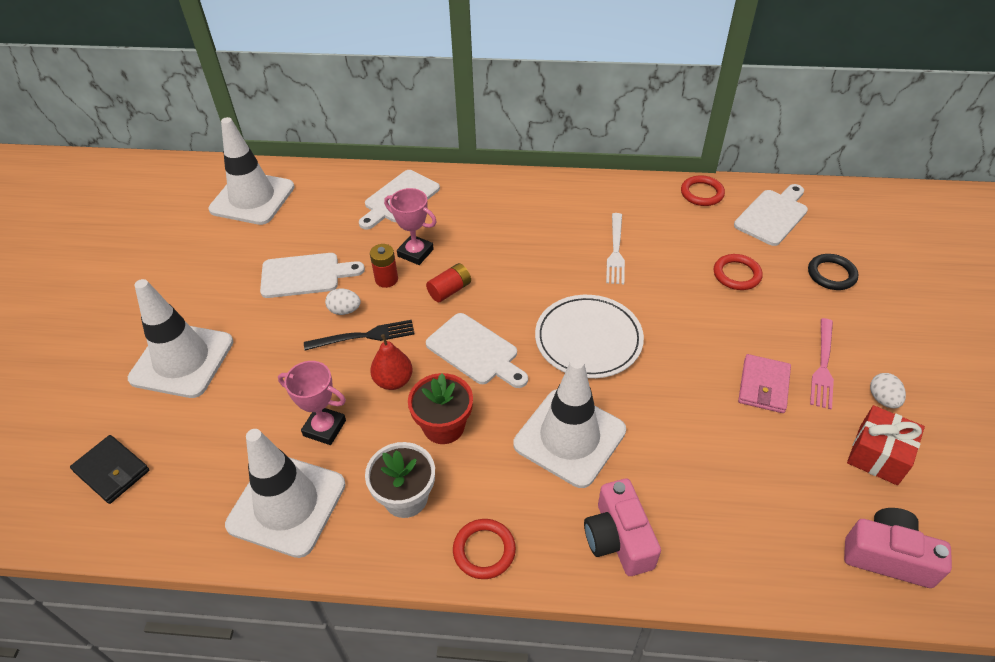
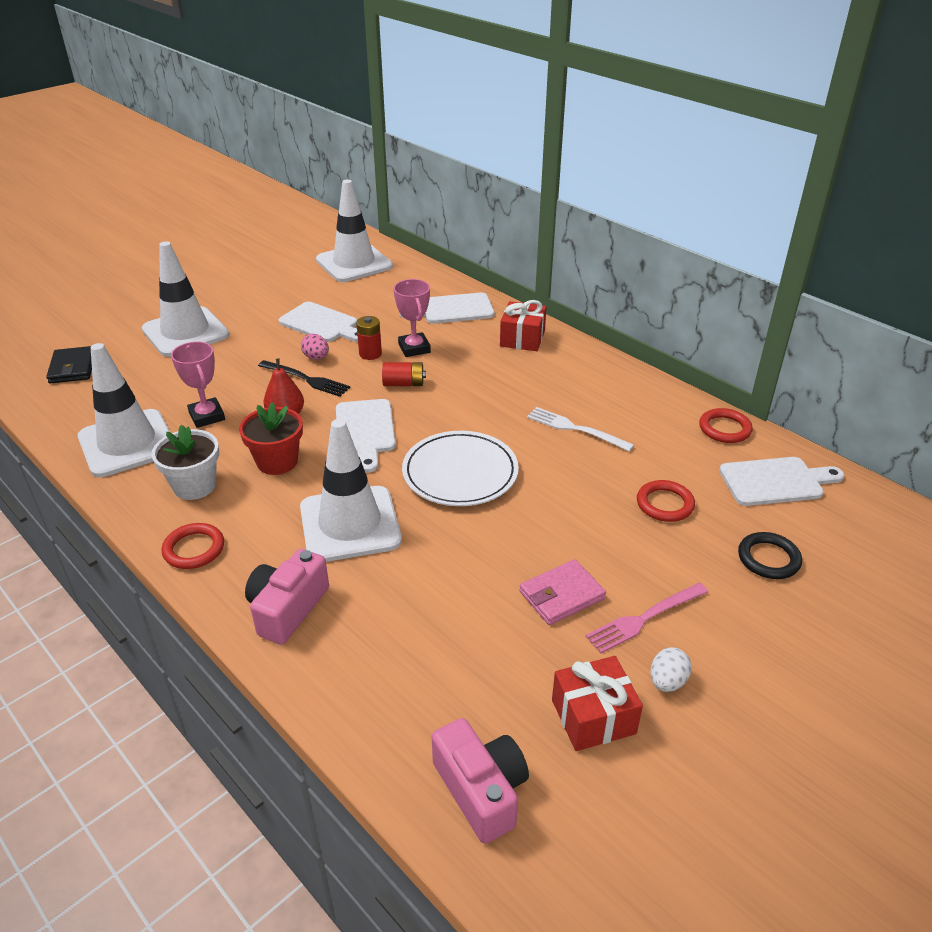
camera: 40 degrees right, 10 degrees down
(344, 310) = (316, 357): white egg -> pink egg
(486, 196) = (522, 338): none -> red gift
(616, 252) = (574, 428): white fork -> white fork turned 75 degrees clockwise

